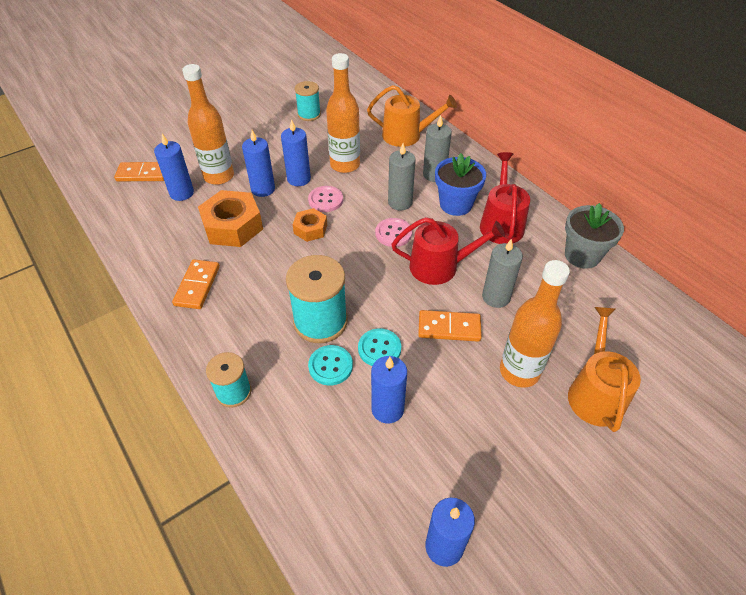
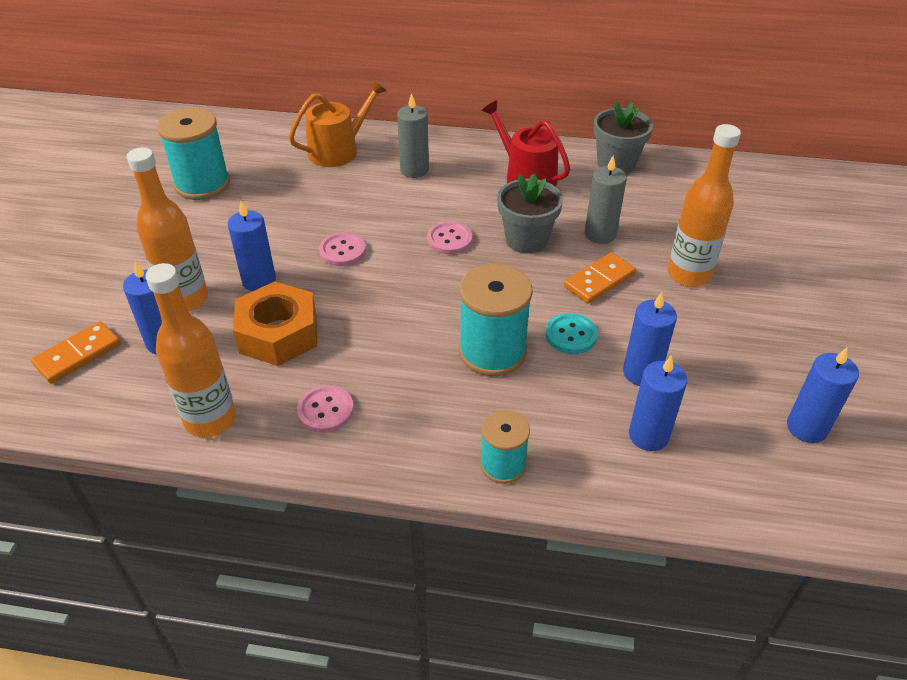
camera: 45 degrees left, 5 degrees down
(197, 286) = (325, 410): orange domino -> pink button
(299, 179) = (284, 249): blue candle -> blue candle (648, 435)
(309, 114) = (202, 184): turquoise spool -> turquoise spool, size x1.67
(310, 229) = (366, 284): orange nut -> none
(330, 366) = (553, 378): turquoise button -> none
(345, 165) = (315, 209): orange bottle -> orange bottle (210, 419)
(400, 202) = (417, 210): grey candle -> none
(440, 266) = (526, 240): red watering can -> grey flower pot
(455, 204) = (468, 183): blue flower pot -> none
(595, 393) = (751, 252): orange watering can -> none

